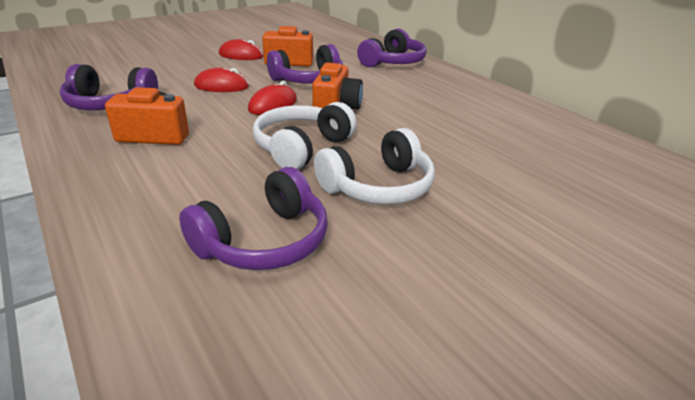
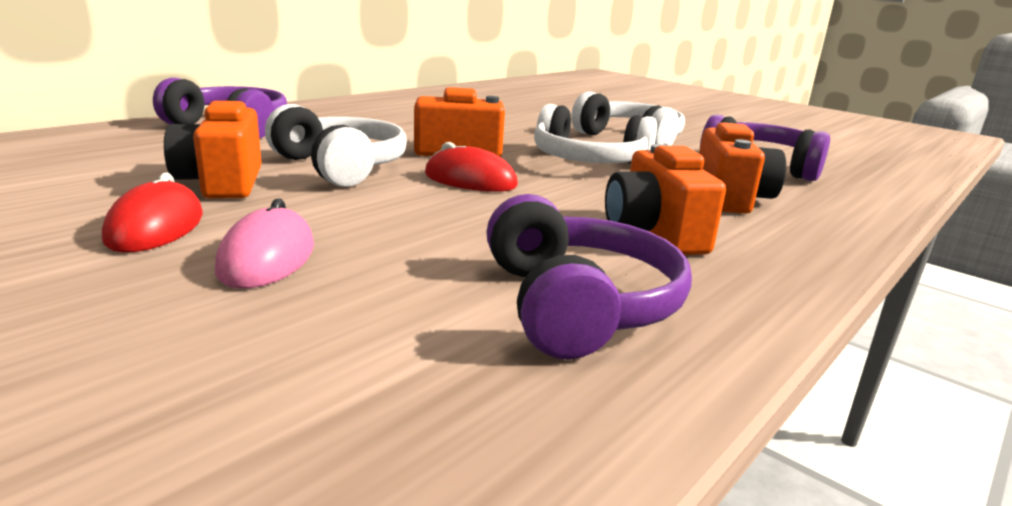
camera: 105 degrees left, 10 degrees down
(187, 182) = (730, 198): none -> orange camera
(199, 67) = (267, 258): none -> pink mouse
(221, 86) = (401, 220): red mouse -> none
(308, 80) = (340, 167): purple headphones -> white headphones

